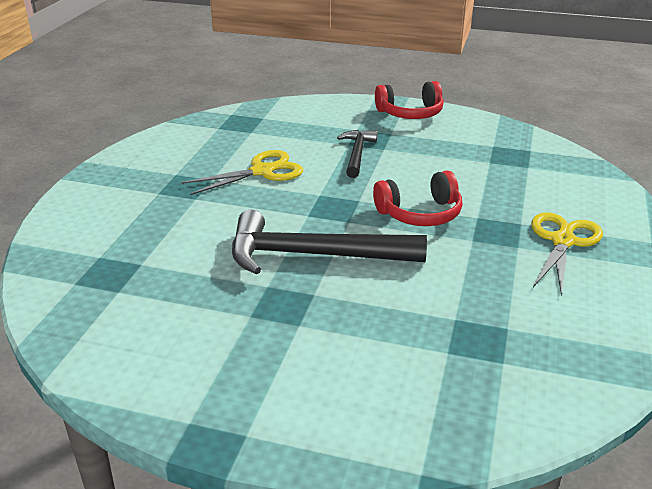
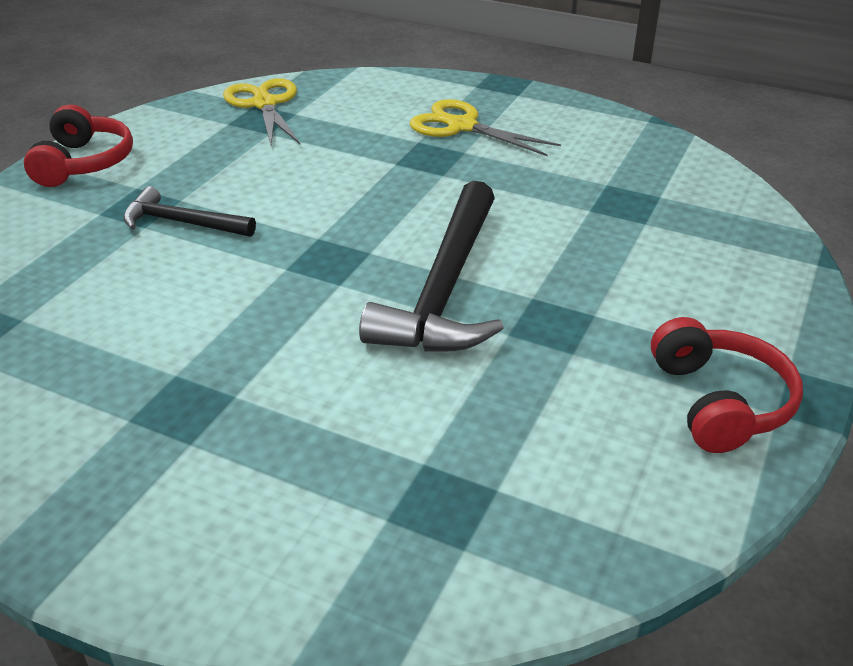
camera: 80 degrees left, 5 degrees up
(262, 171) = (182, 317): yellow scissors -> yellow scissors (264, 104)
(420, 213) = (372, 198): red headphones -> red headphones (719, 402)

